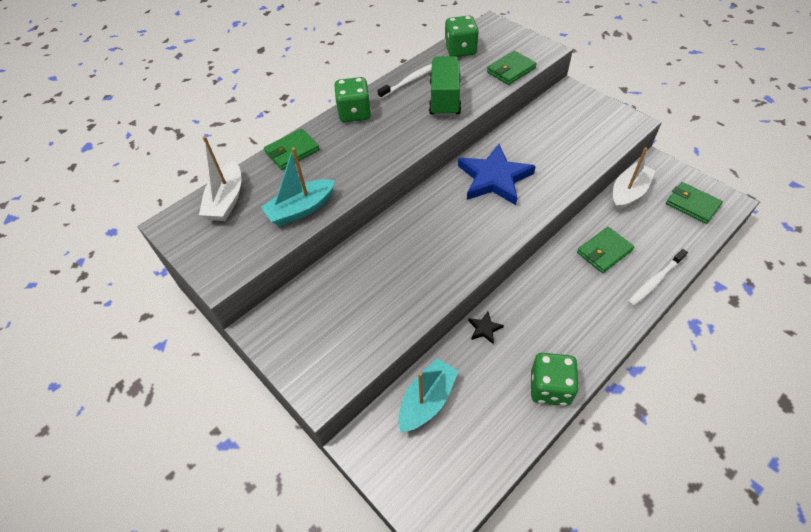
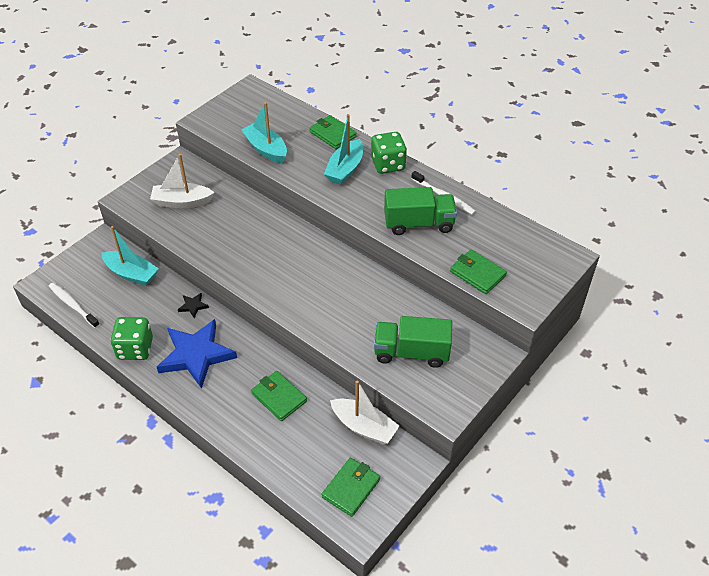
camera: 80 degrees right, 5 degrees down
(226, 200) = (275, 109): white boat -> white boat (182, 202)
(354, 144) = (345, 169): none -> turquoise boat
(460, 50) = (507, 232): green dice -> none
(494, 178) = (341, 286): blue star -> blue star (196, 355)
(573, 137) = (411, 352): none -> green truck
(655, 281) = (242, 437): white toothbrush -> white toothbrush (73, 305)

